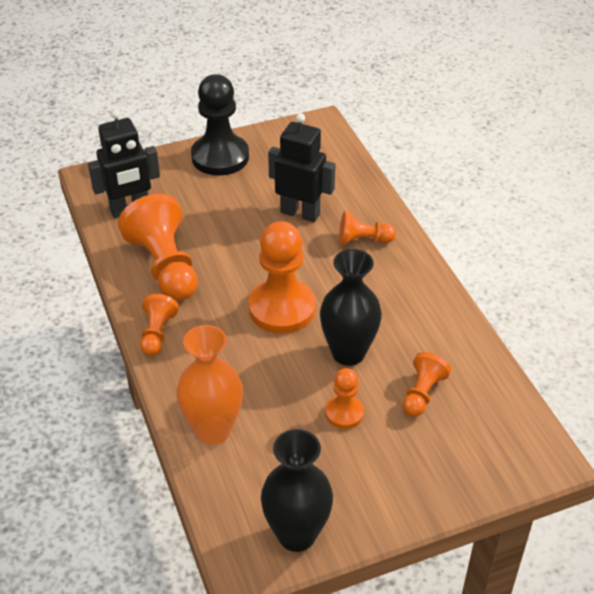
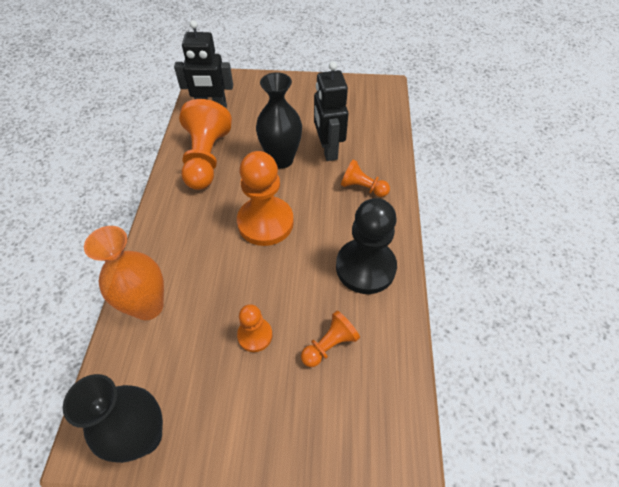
camera: 25 degrees right, 10 degrees up
(157, 333) = (165, 209): orange pawn -> none
(220, 157) = (298, 90): black pawn -> black pawn (365, 267)
(300, 213) = (328, 150): black robot -> black robot turned 150 degrees counterclockwise
(348, 353) = (292, 281): black vase -> black vase (281, 159)

